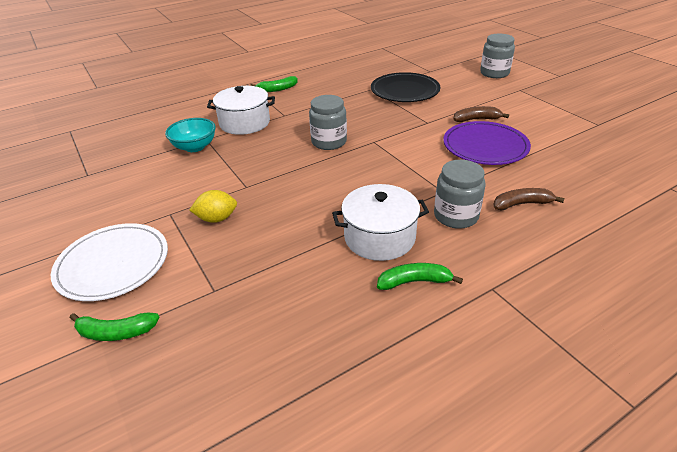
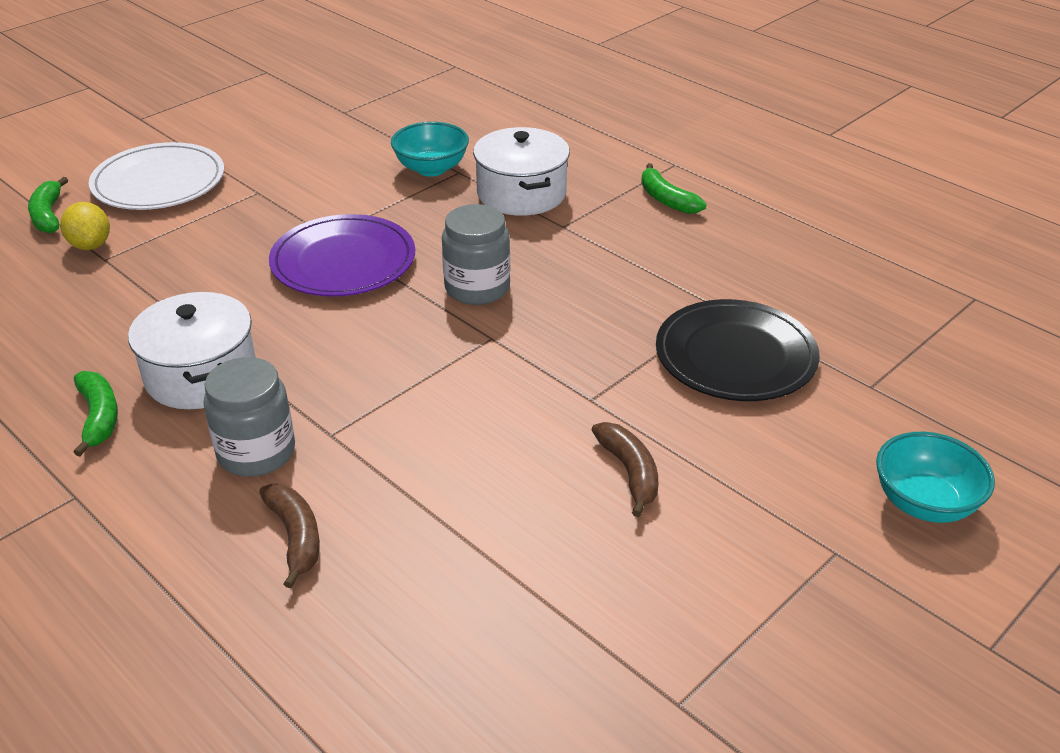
camera: 75 degrees right, 0 degrees up
(217, 219) = (247, 229): yellow lemon -> yellow lemon (90, 245)
(485, 146) = (507, 487): purple plate -> purple plate (343, 261)
(494, 73) = (924, 503): grey jar -> turquoise bowl

